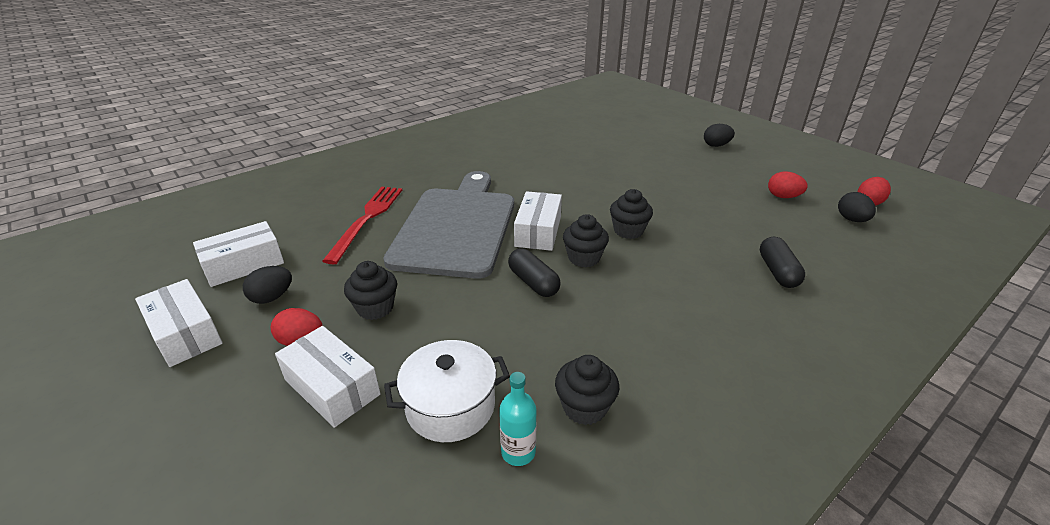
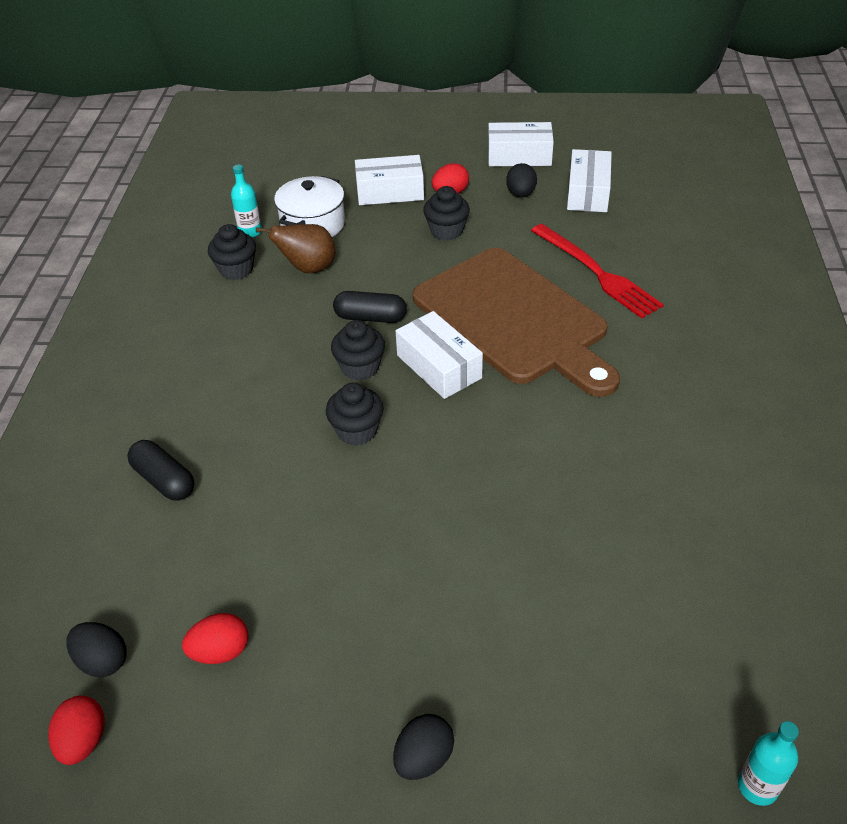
camera: 135 degrees right, 10 degrees up
(457, 227) = (514, 319): grey cutting board -> brown cutting board
(521, 356) = (308, 268): none -> brown pear
(617, 106) = (757, 786): none -> turquoise bottle

